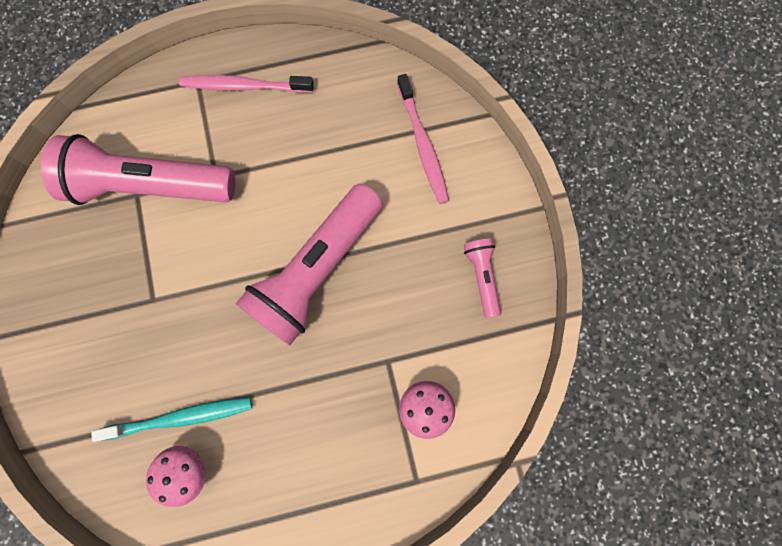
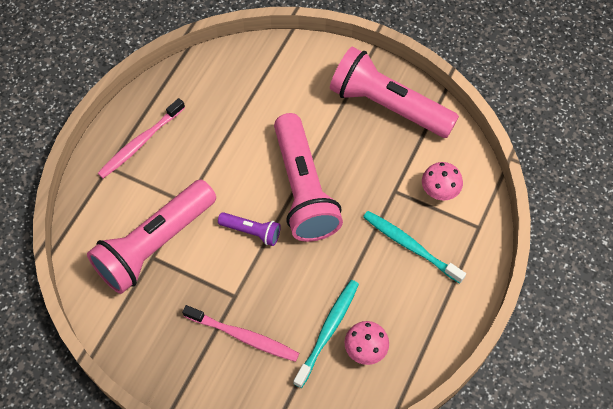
camera: 50 degrees left, 15 degrees down
(231, 260) = (251, 231): none -> purple flashlight
(337, 425) = (410, 245): none -> turquoise toothbrush
(423, 145) = (278, 76): pink toothbrush -> pink toothbrush (244, 337)
(482, 277) = (388, 106): pink flashlight -> pink flashlight, size x2.19

